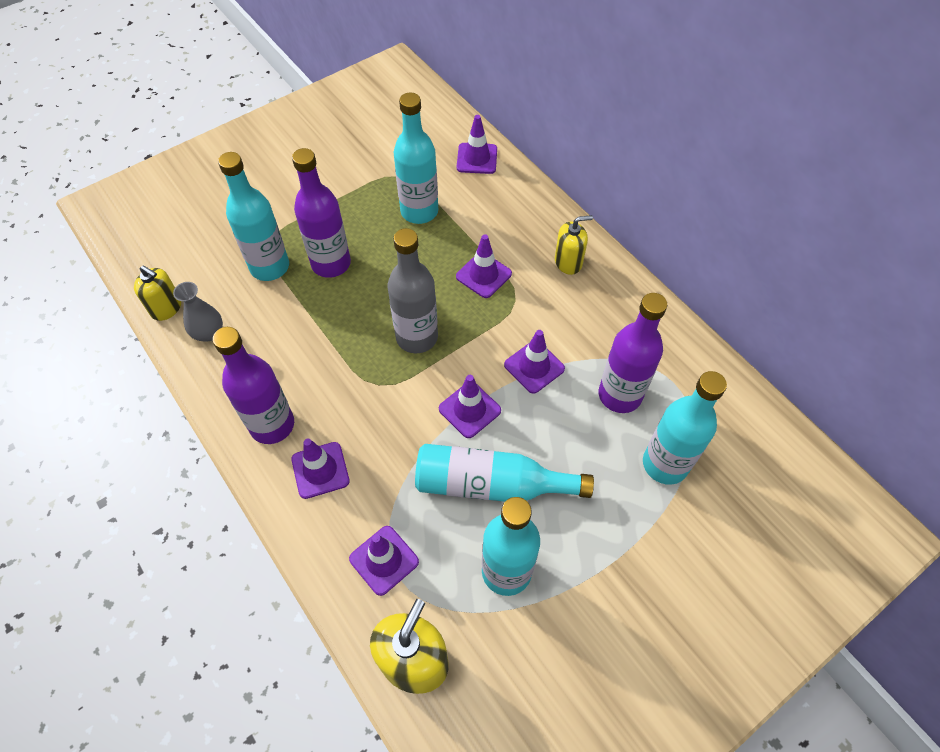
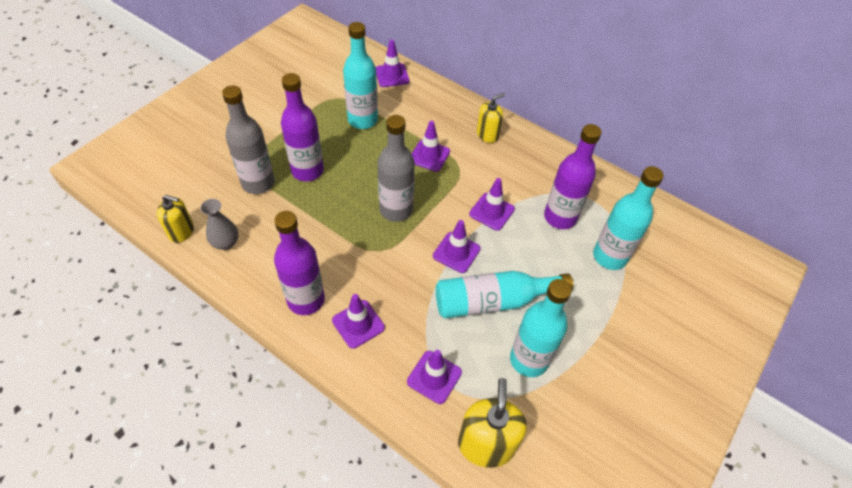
camera: 20 degrees left, 5 degrees down
(270, 267) = (258, 183): turquoise bottle -> grey bottle

